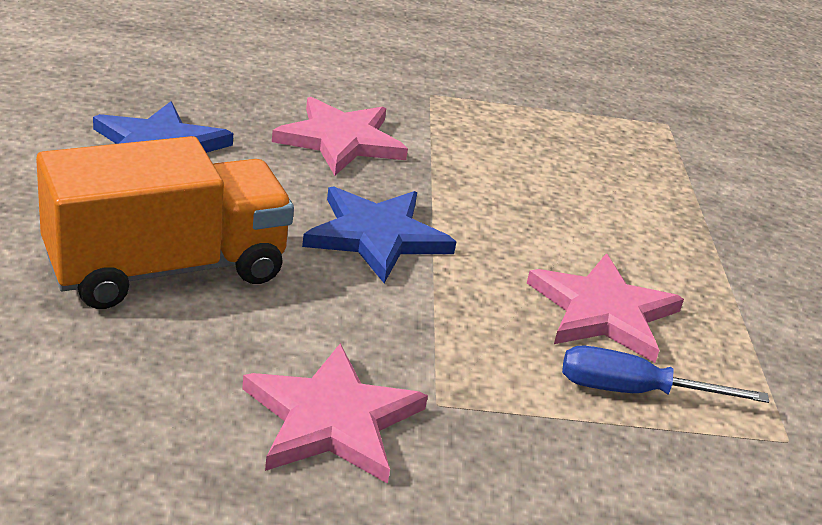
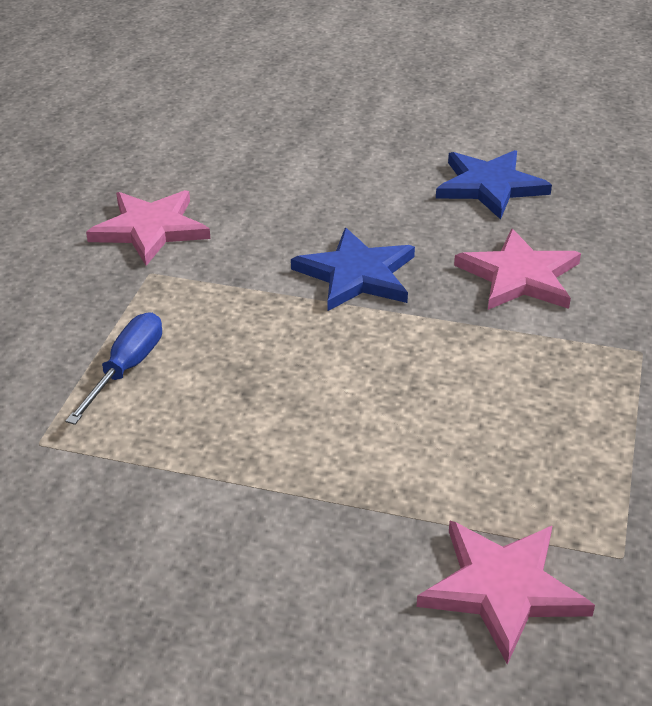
camera: 110 degrees right, 5 degrees up
(166, 269) = (322, 182): orange truck -> none
(603, 312) = (230, 379): pink star -> pink star (502, 589)

